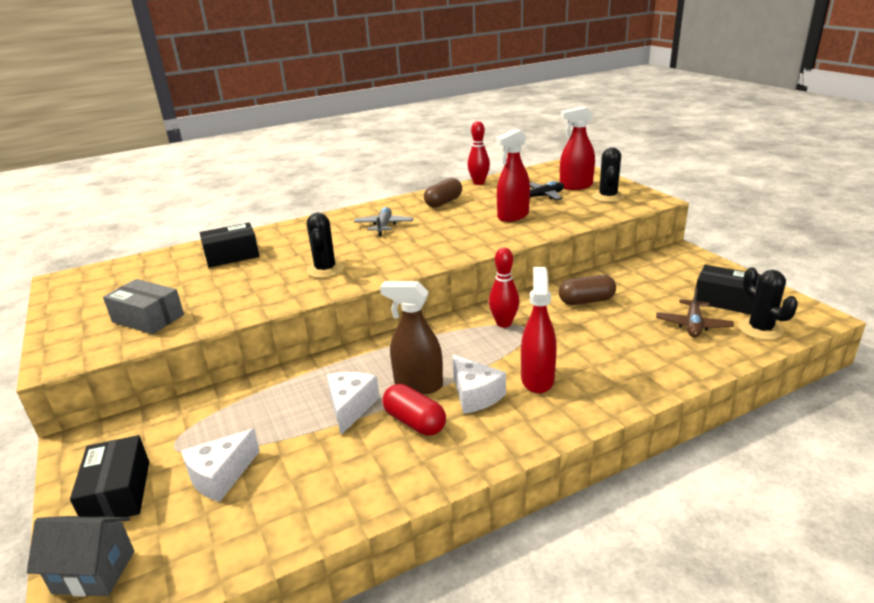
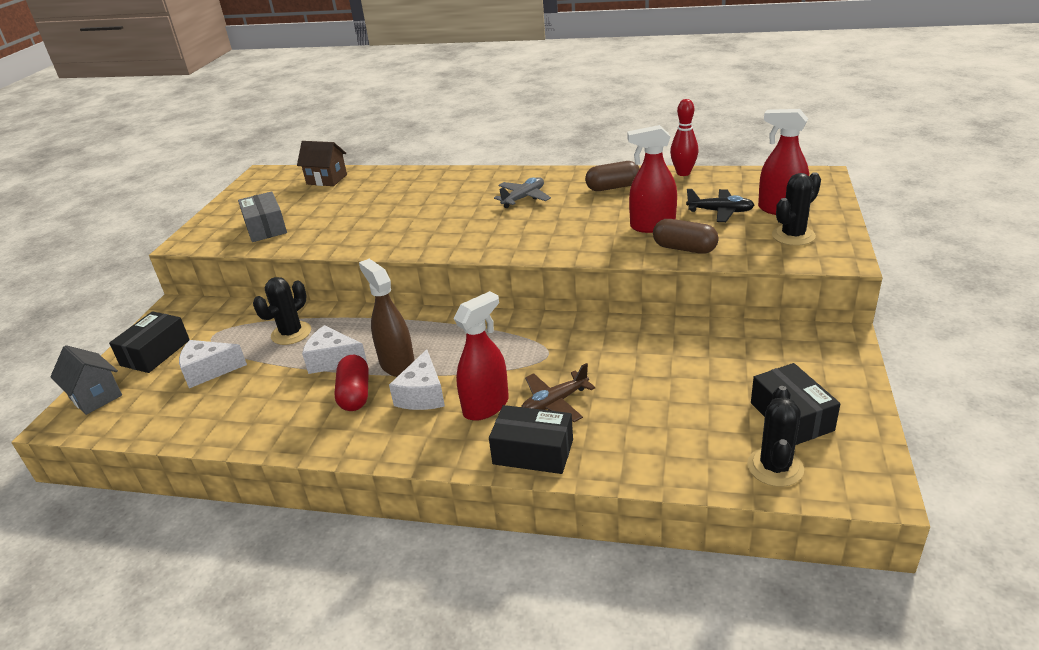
camera: 40 degrees right, 5 degrees up
(156, 264) = (326, 179): none -> brown house
(232, 255) = (379, 189): black box -> black box (533, 452)
(325, 269) = (420, 228): black cactus -> black cactus (291, 333)
(351, 407) = (333, 360): white cheese -> white cheese turned 120 degrees counterclockwise
(504, 323) = (535, 340): red bowling pin -> none
(586, 301) = (642, 351): brown capsule -> brown capsule (684, 248)
(693, 325) = (708, 426): brown plane -> brown plane (555, 403)

